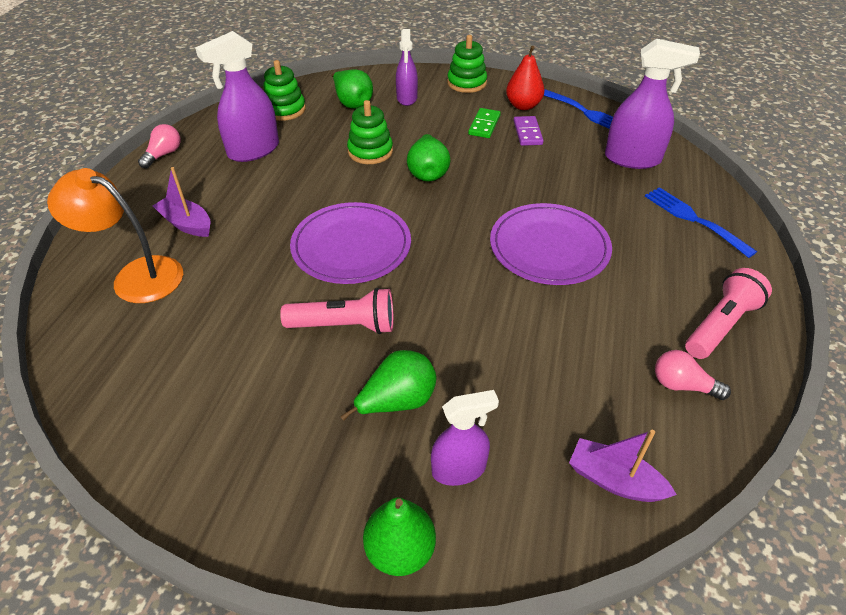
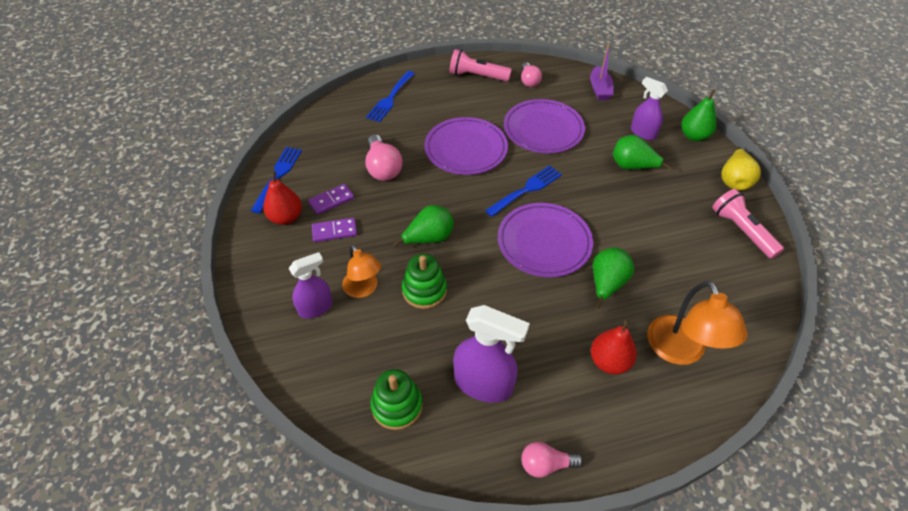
camera: 120 degrees left, 5 degrees up
(187, 224) = (609, 361): purple boat -> red pear
(262, 526) = (734, 181): none -> yellow pear
(345, 326) = (609, 210): pink flashlight -> pink flashlight (742, 231)
(352, 103) = (349, 349): green pear -> green pear (606, 284)
(403, 123) = (363, 289): none -> orange lamp
(438, 268) = (526, 190): none -> blue fork
(466, 83) = (260, 273): green stacking toy -> none
(484, 125) = (334, 231): green domino -> purple domino
(544, 341) = (543, 129): none -> purple plate
(555, 175) = (383, 168): none -> pink light bulb
(632, 159) = (335, 136): purple spray bottle -> none

